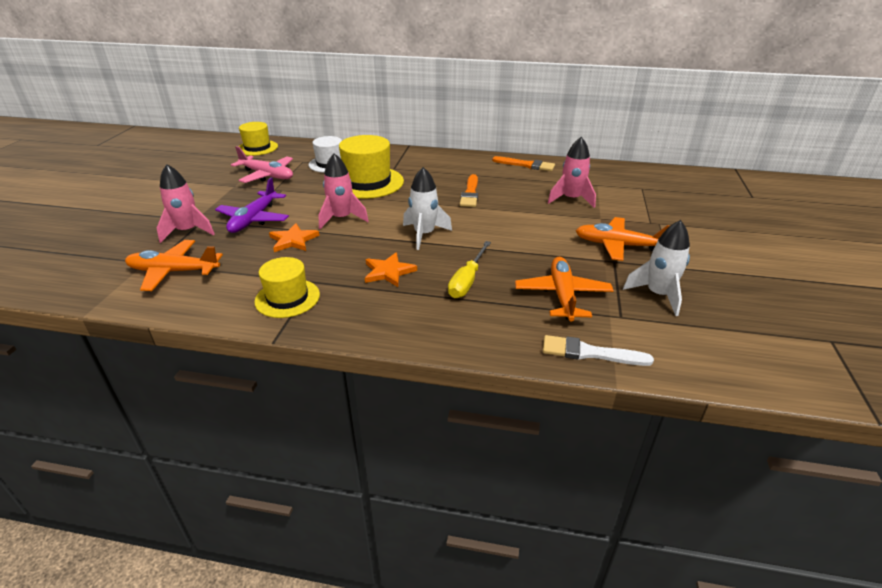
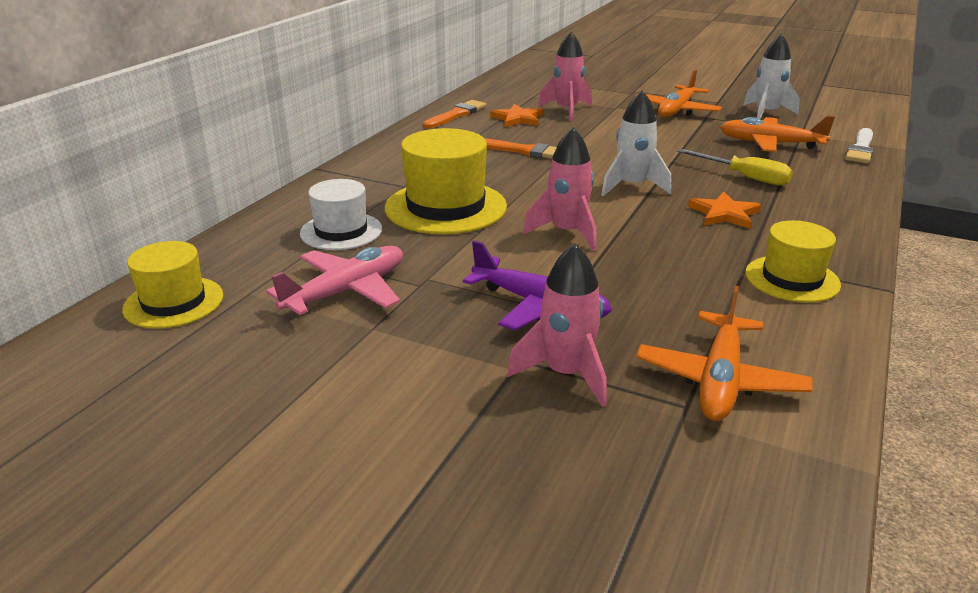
camera: 75 degrees left, 5 degrees down
(293, 240) = (627, 271): orange star -> orange star (517, 119)

